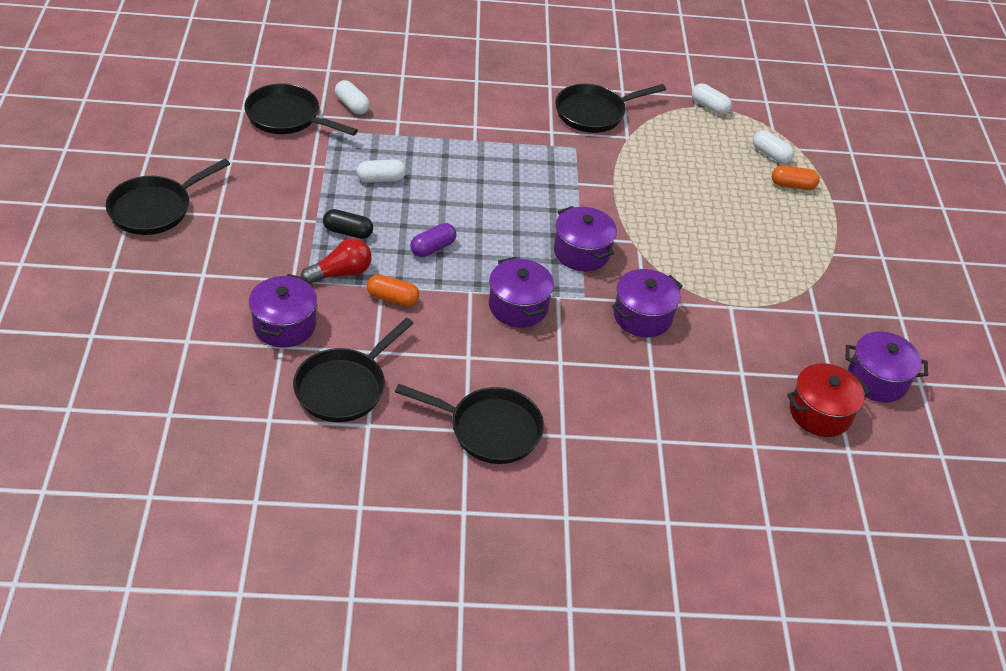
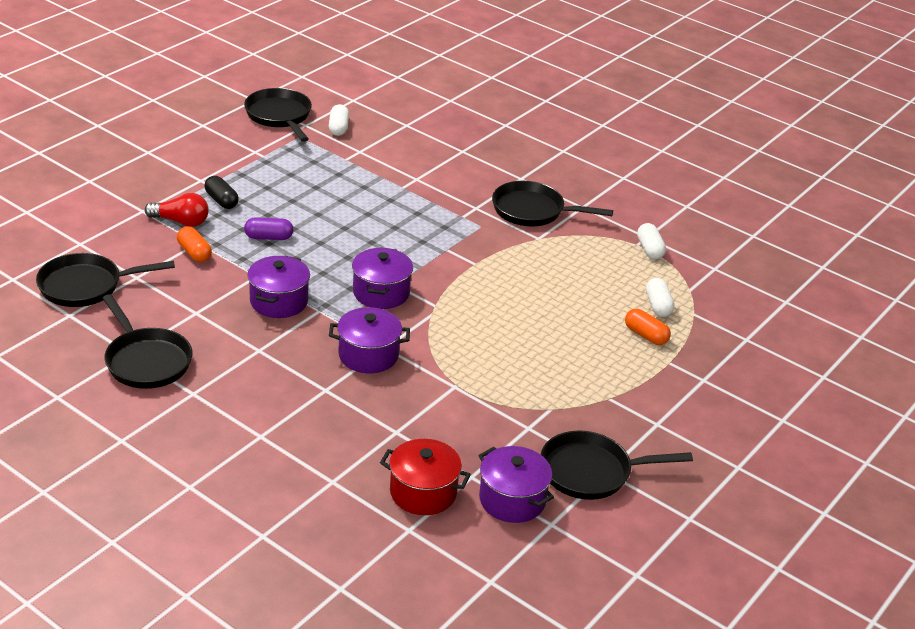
camera: 40 degrees right, 10 degrees down
(155, 209) = (112, 131): black pan -> black pan (591, 472)
(284, 325) = (99, 233): purple pot -> none
(381, 179) = (293, 180): white capsule -> none

